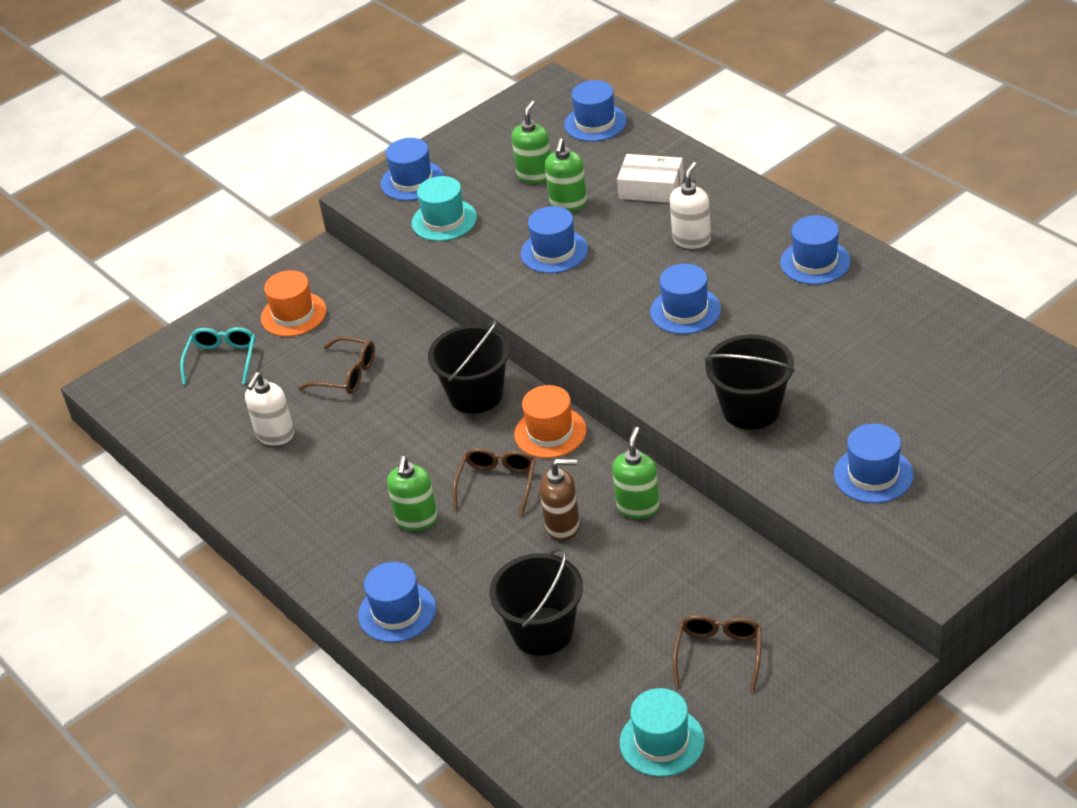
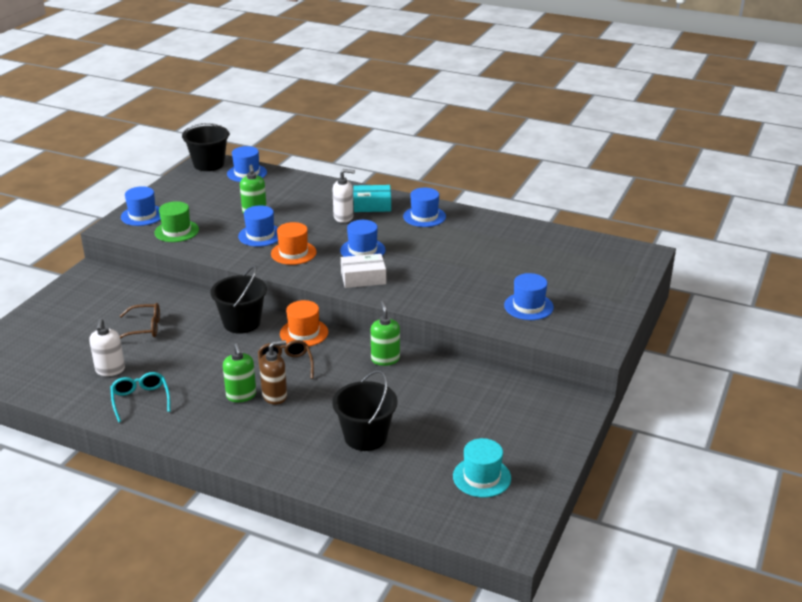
camera: 30 degrees left, 10 degrees down
(222, 359) = (46, 336): turquoise glasses -> turquoise glasses (140, 400)
(293, 314) = (86, 303): orange hat -> orange hat (293, 253)
(397, 612) = (258, 449): blue hat -> none
(444, 220) = (176, 231): turquoise hat -> green hat
(535, 175) = (224, 202): green soap dispenser -> none
(563, 526) = (343, 379): brown soap dispenser -> brown soap dispenser (275, 396)
(651, 188) = (302, 198): white box -> white box (363, 278)
(691, 239) = (343, 217): white soap dispenser -> white soap dispenser turned 90 degrees clockwise
(719, 654) = (486, 422): brown glasses -> none
(747, 223) = (372, 205): none -> turquoise box
(751, 409) = (435, 289): black bucket -> black bucket (209, 164)

